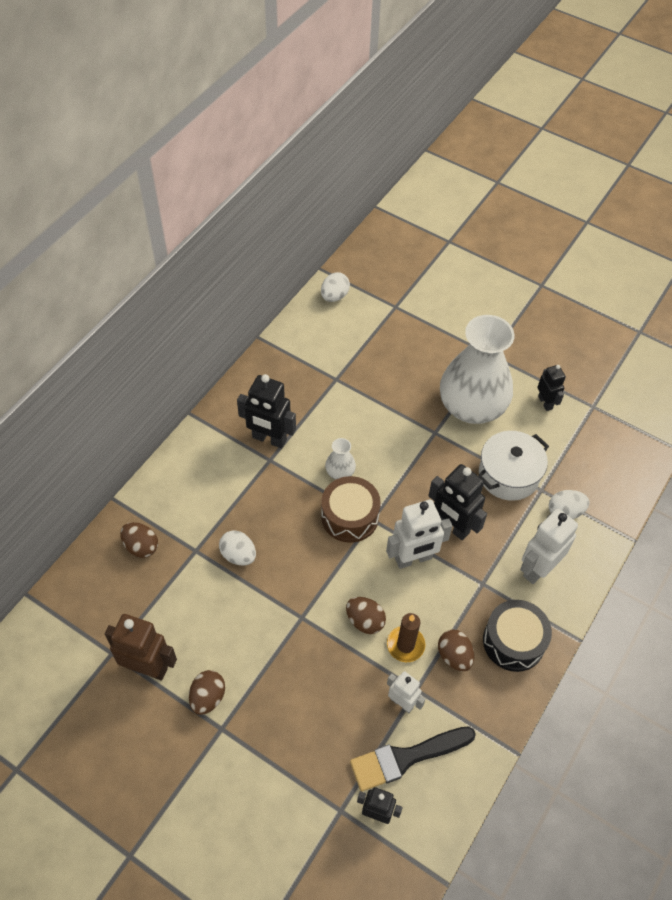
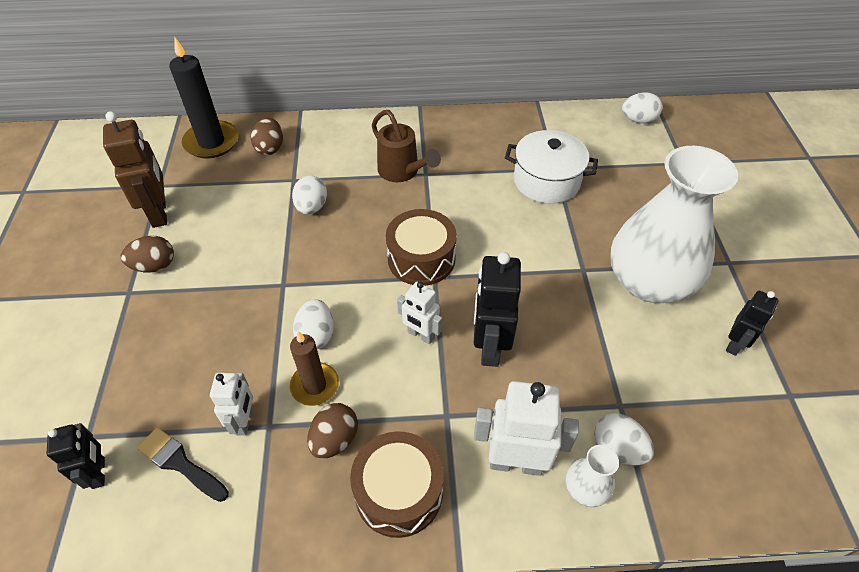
camera: 55 degrees right, 5 degrees down
(91, 586) = (211, 142): none -> black candle
(254, 473) = (402, 172): none -> brown watering can
(269, 439) = (445, 162): black robot -> none
(340, 472) = (462, 225): white vase -> white vase (585, 489)
(365, 621) = (316, 335): brown egg -> white egg
(406, 758) = (180, 463): black brush -> black brush, size x0.66
(413, 559) = (420, 335): white robot -> white robot, size x0.60
(508, 475) = (604, 362): white pot -> white pot (546, 181)
(513, 641) = (399, 492): black drum -> brown drum

